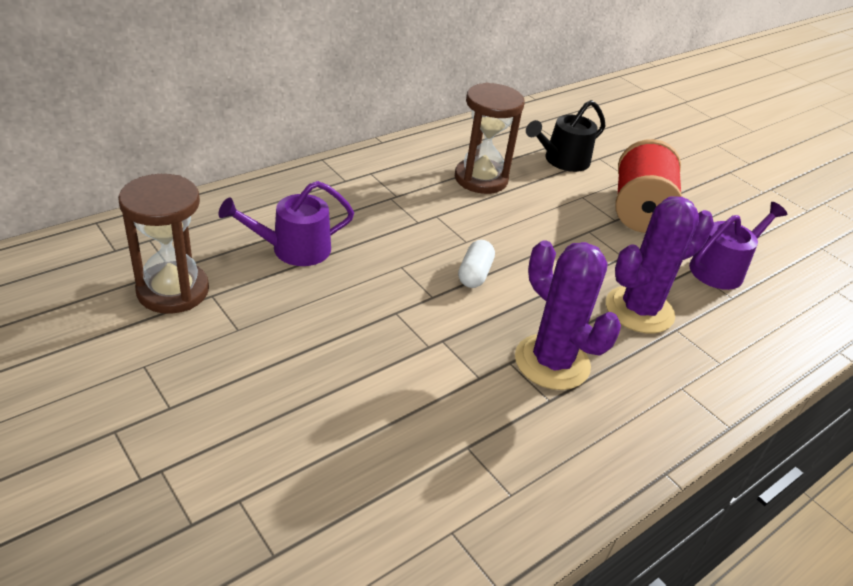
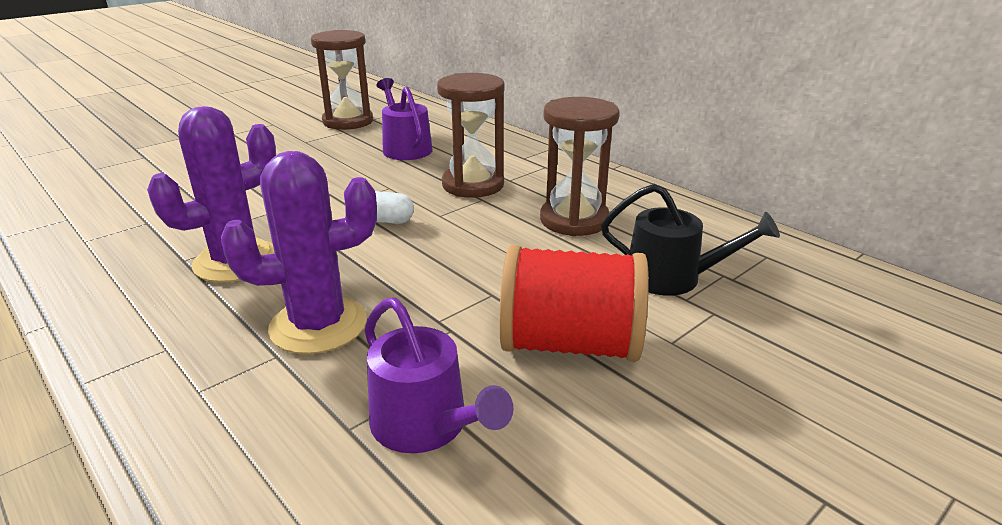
camera: 90 degrees right, 10 degrees down
(405, 216) = (473, 185): none -> brown hourglass
(562, 160) = (672, 277): black watering can -> black watering can turned 150 degrees clockwise
(639, 310) = (318, 325): purple cactus -> purple cactus turned 75 degrees counterclockwise

